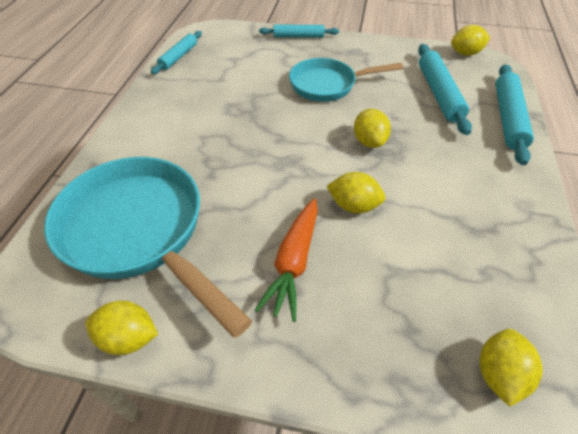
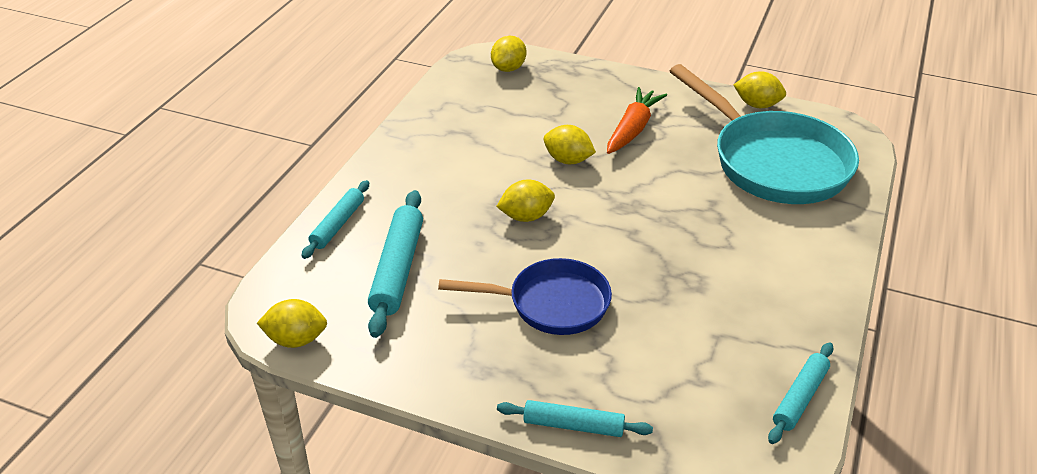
camera: 170 degrees left, 10 degrees down
(327, 85) = (551, 304): turquoise pan -> blue pan
(369, 142) = (526, 216): yellow lemon -> yellow lemon turned 75 degrees clockwise
(508, 118) = (338, 225): turquoise rolling pin -> turquoise rolling pin, size x0.63

